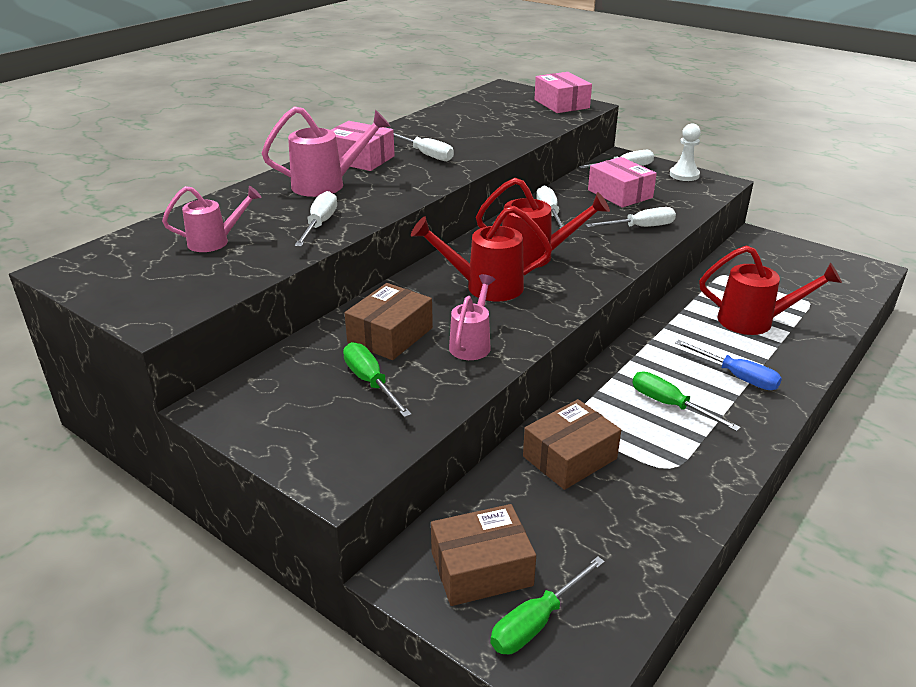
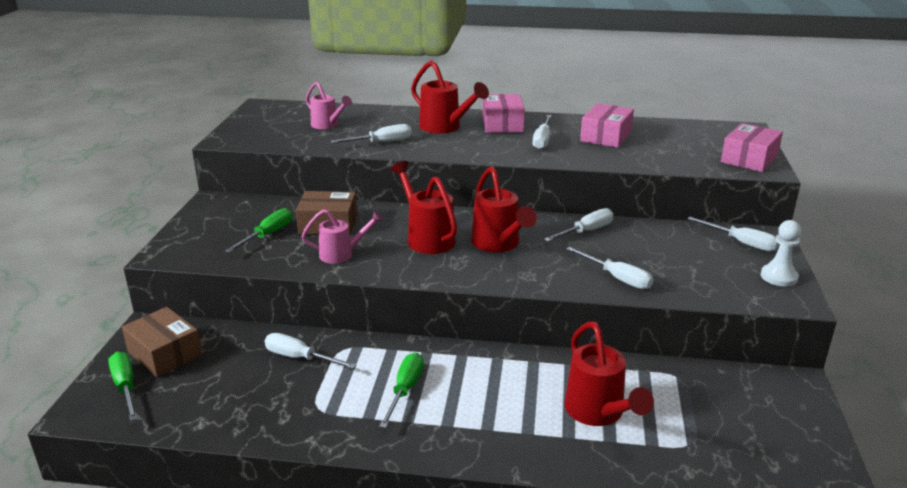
camera: 60 degrees right, 5 degrees down
(327, 184) = (445, 127): pink watering can -> red watering can
(536, 622) = (125, 387): green screwdriver -> green screwdriver turned 45 degrees clockwise
(569, 457) = (300, 358): brown box -> white screwdriver
(620, 194) = (676, 253): pink box -> pink box (606, 136)
(737, 376) = (483, 419): blue screwdriver -> none

